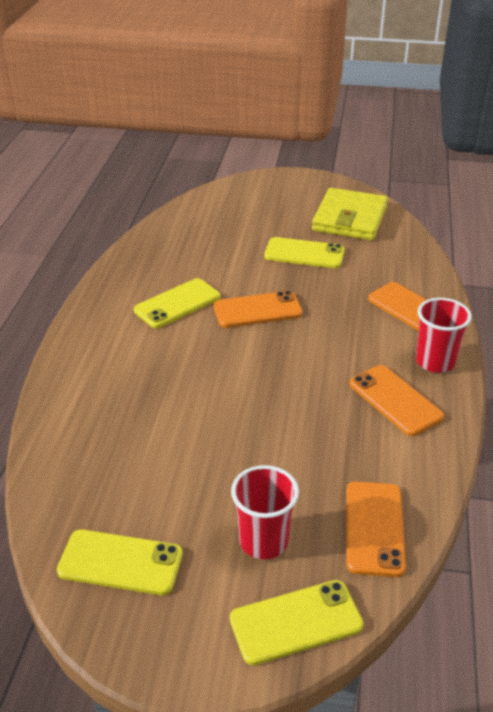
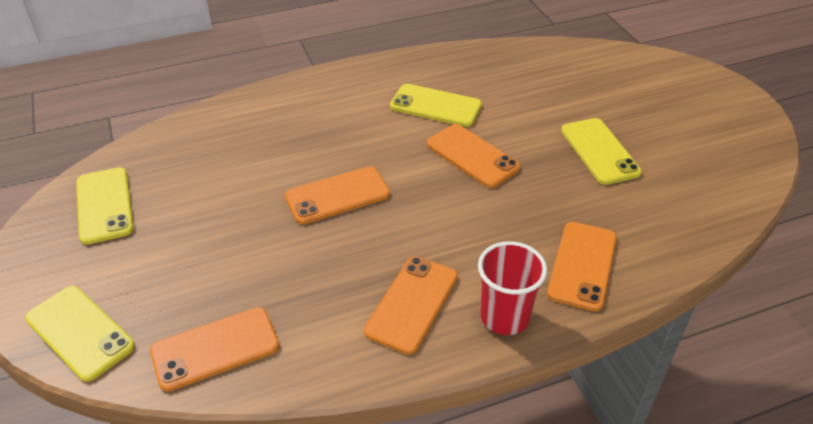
camera: 60 degrees right, 5 degrees up
(243, 397) = (337, 196): none -> orange phone
(264, 541) = (163, 277): red cup -> none
(349, 219) = (705, 159): yellow wallet -> none

